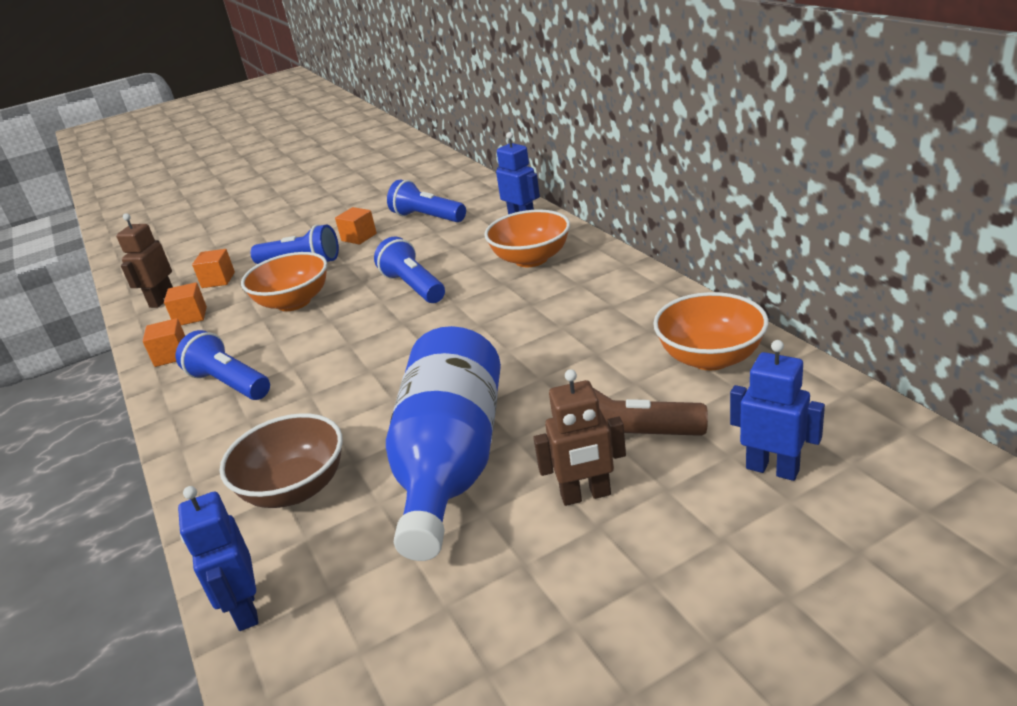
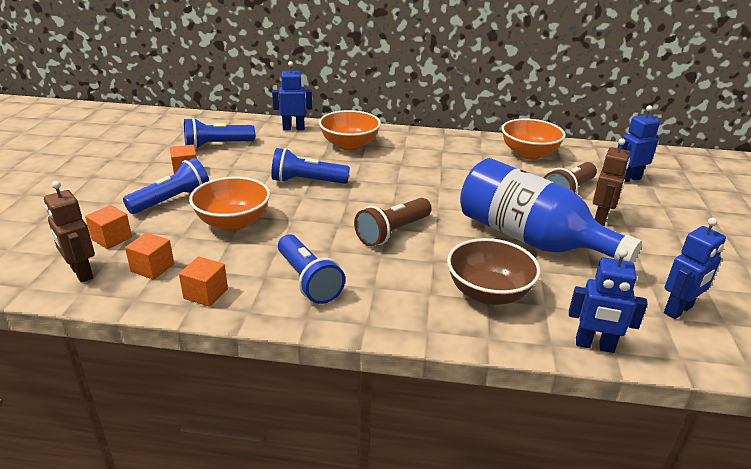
camera: 60 degrees left, 0 degrees up
(229, 383) = (308, 280): blue flashlight -> blue flashlight turned 105 degrees counterclockwise
(363, 377) = (392, 232): none -> brown flashlight
(390, 660) = (678, 310): none -> blue robot

